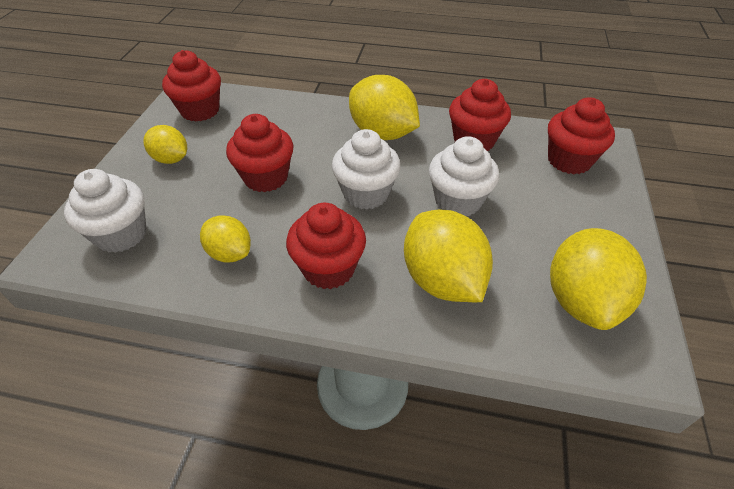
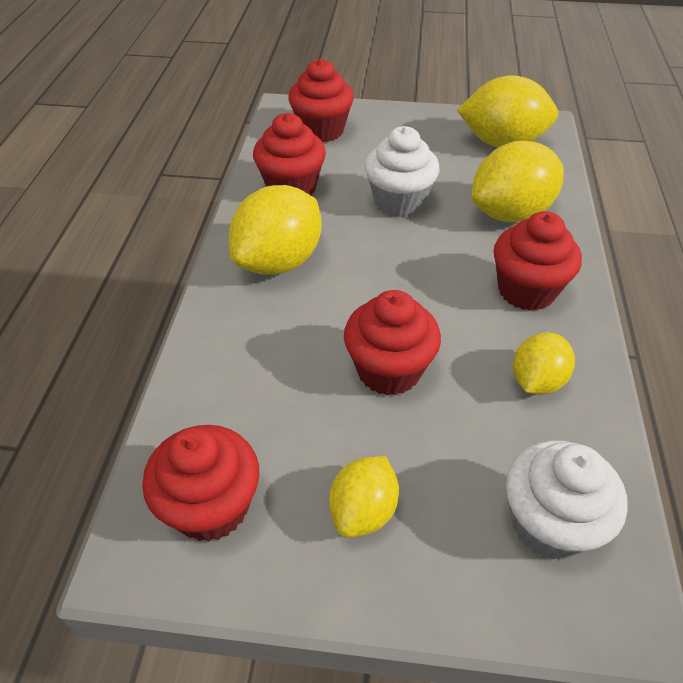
camera: 95 degrees left, 0 degrees up
(366, 194) = (401, 270): white cupcake -> none

